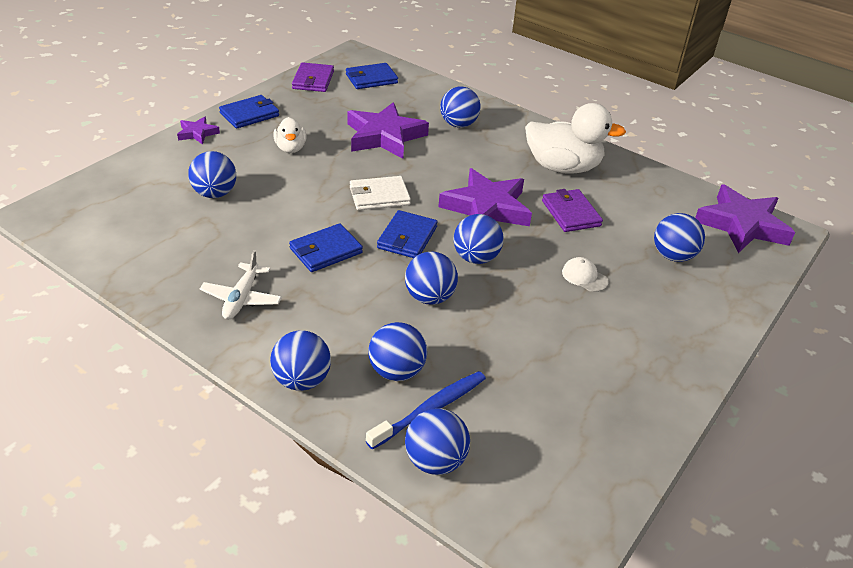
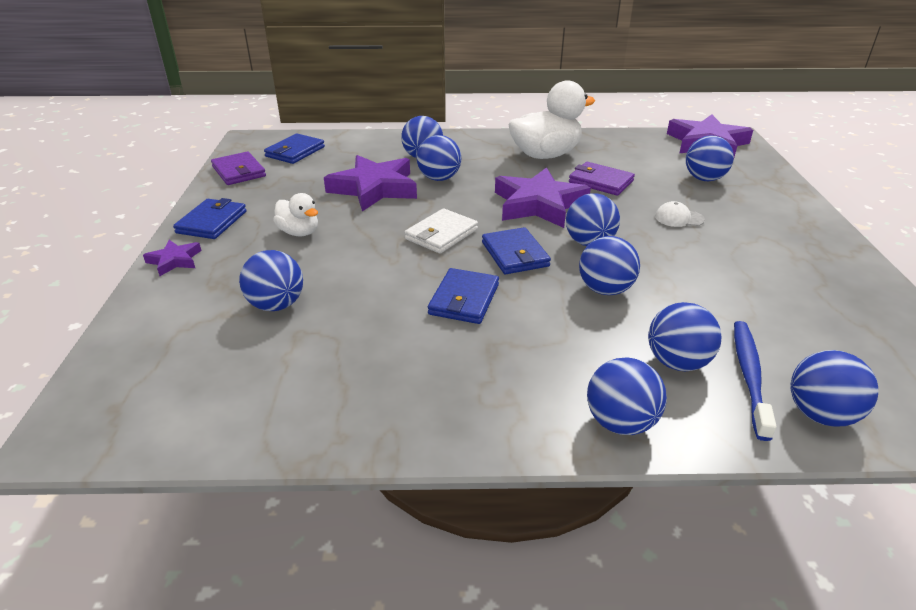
camera: 35 degrees left, 5 degrees down
(242, 298) = (450, 384): white plane -> none
(443, 149) = (439, 178): none -> blue ball

